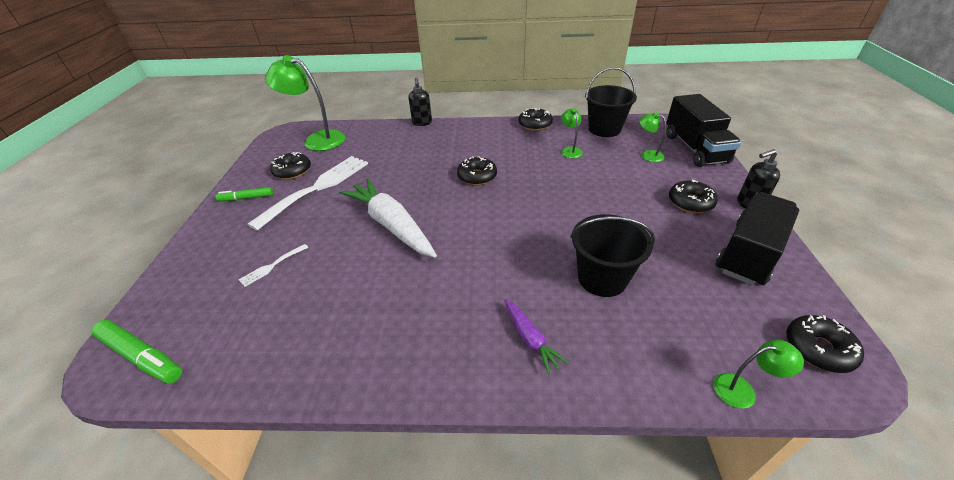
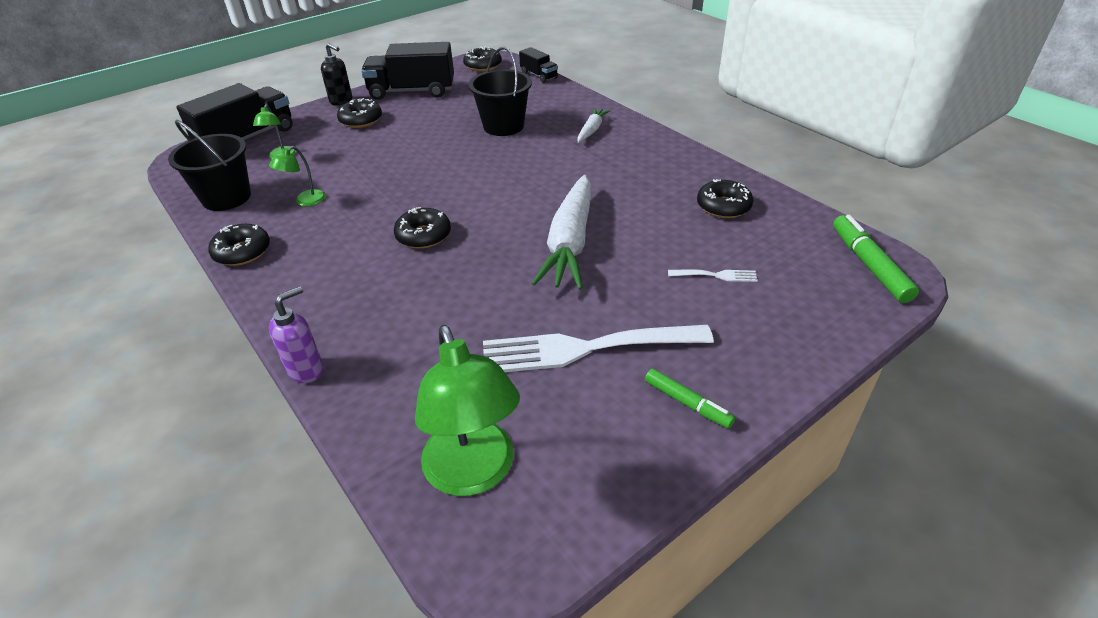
camera: 130 degrees left, 0 degrees up
(292, 171) = (585, 413): black donut -> black donut (723, 206)
(422, 123) = (306, 370): black soap dispenser -> purple soap dispenser
(530, 339) = (592, 130): purple carrot -> white carrot
(742, 390) = (539, 75): green lamp -> black truck

